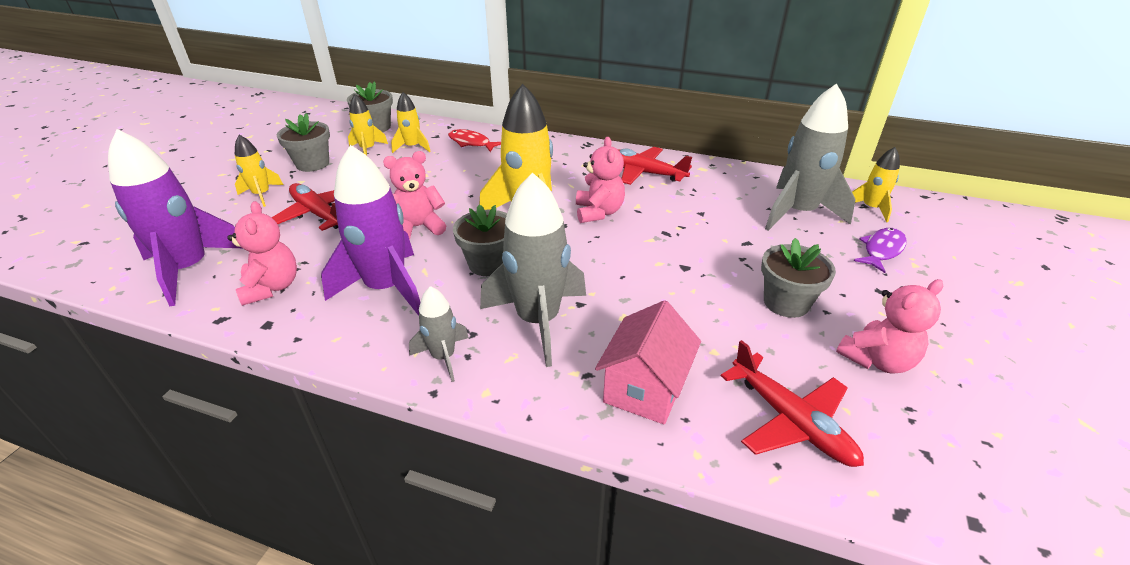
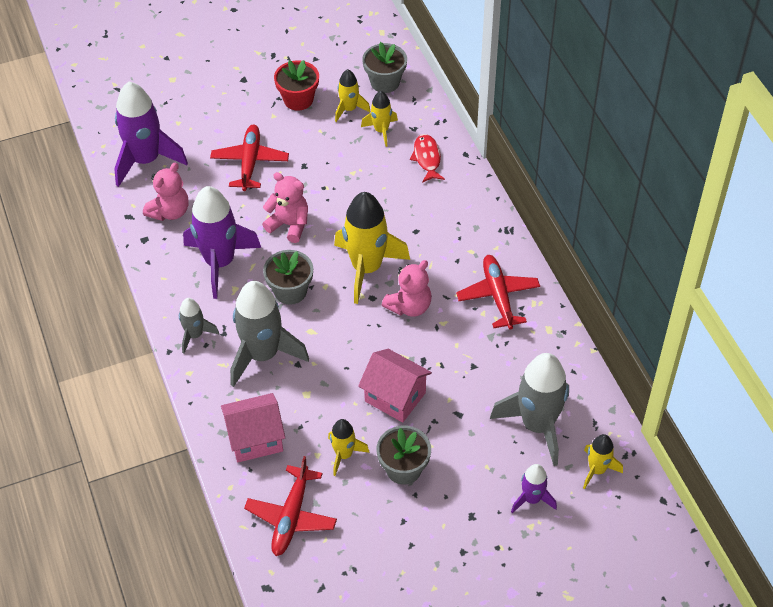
camera: 50 degrees right, 15 degrees up
(262, 195) = (238, 113): yellow rocket -> yellow rocket (344, 455)
(312, 164) = (298, 99): grey flower pot -> red flower pot
(690, 266) = (395, 397): none -> pink house
(877, 360) = (386, 539): pink teddy bear -> none
(881, 250) = (532, 499): purple fish -> purple rocket

